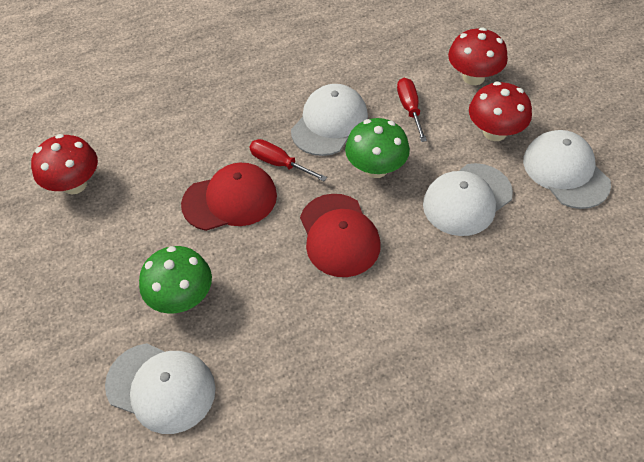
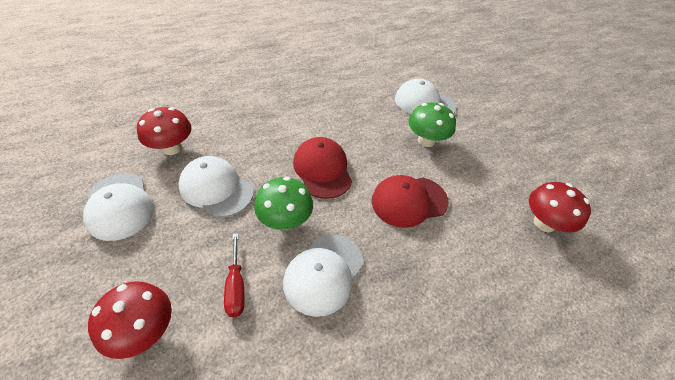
camera: 175 degrees right, 5 degrees down
(279, 163) = (372, 231): red screwdriver -> none
(467, 199) = (216, 188): white cap -> white cap turned 105 degrees counterclockwise
(495, 132) = (160, 251): red mushroom -> red mushroom (172, 148)

